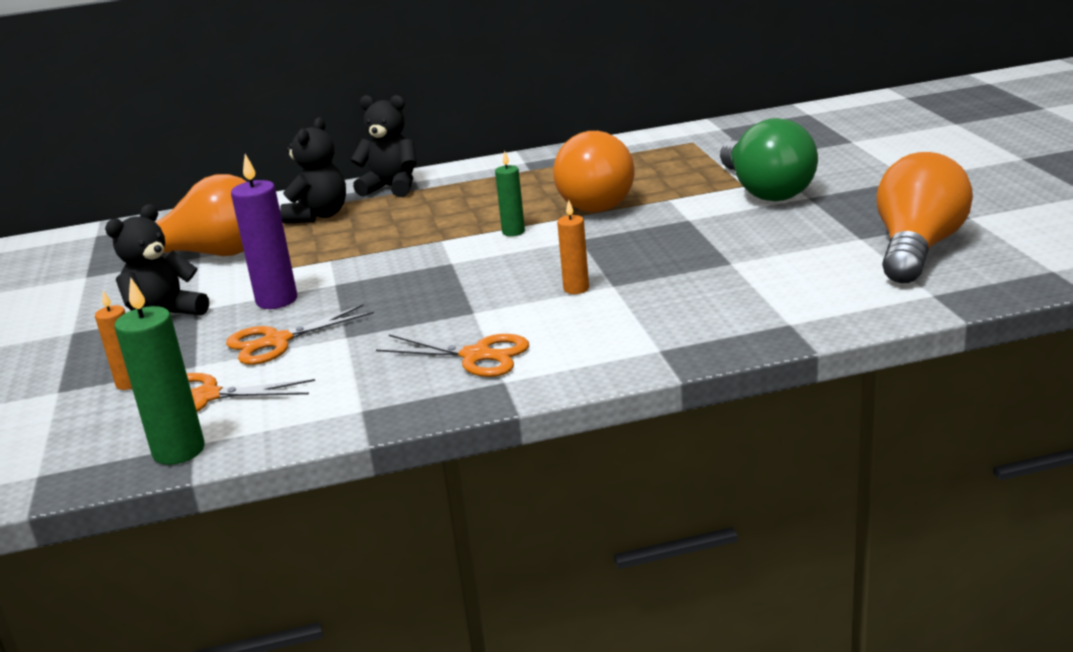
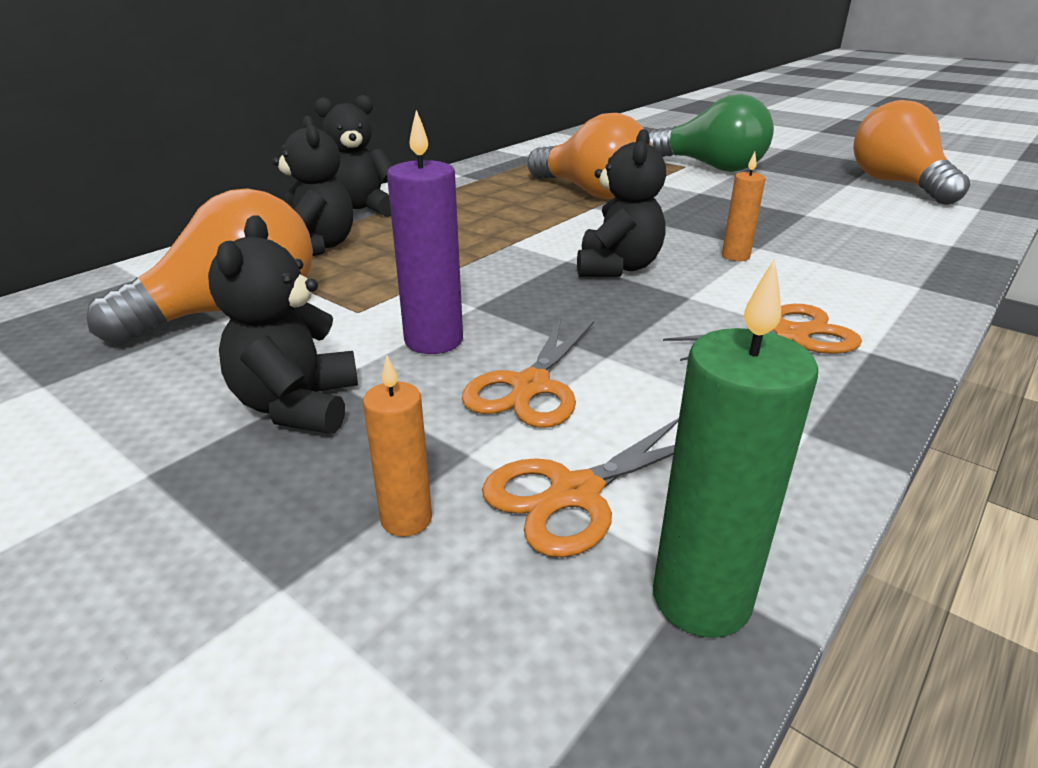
camera: 40 degrees left, 5 degrees up
(472, 277) = (617, 267): none -> black teddy bear
(513, 232) = (571, 225): green candle -> none

